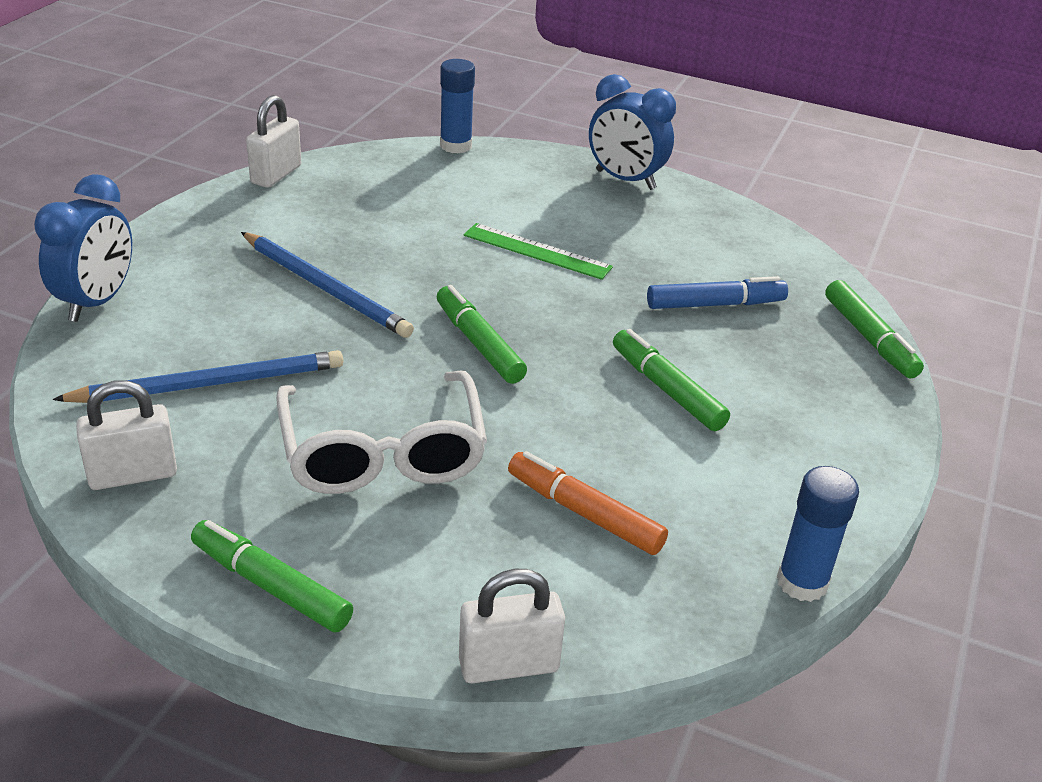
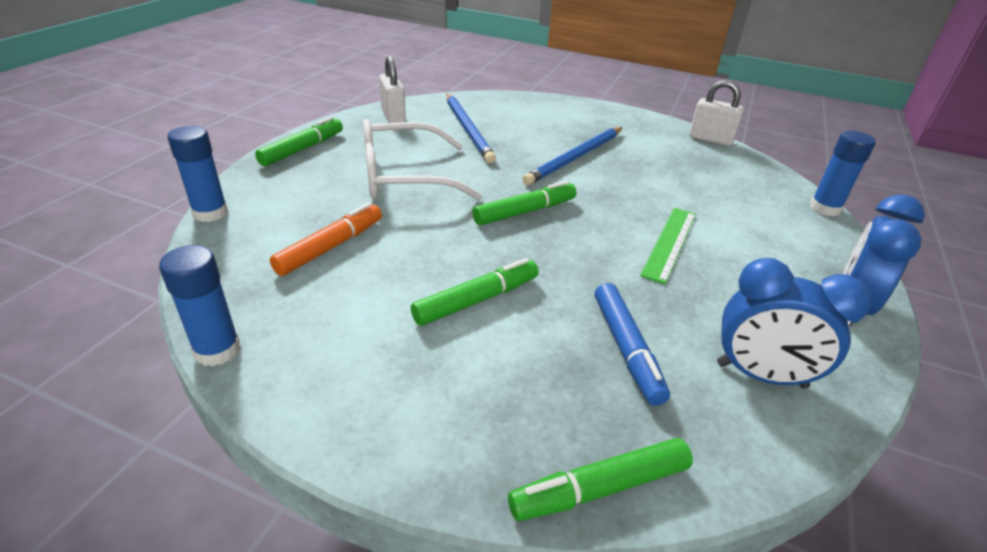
camera: 90 degrees right, 0 degrees up
(97, 302) = (537, 101): blue clock -> blue clock (761, 375)
(508, 665) = (210, 213): white padlock -> blue glue stick

